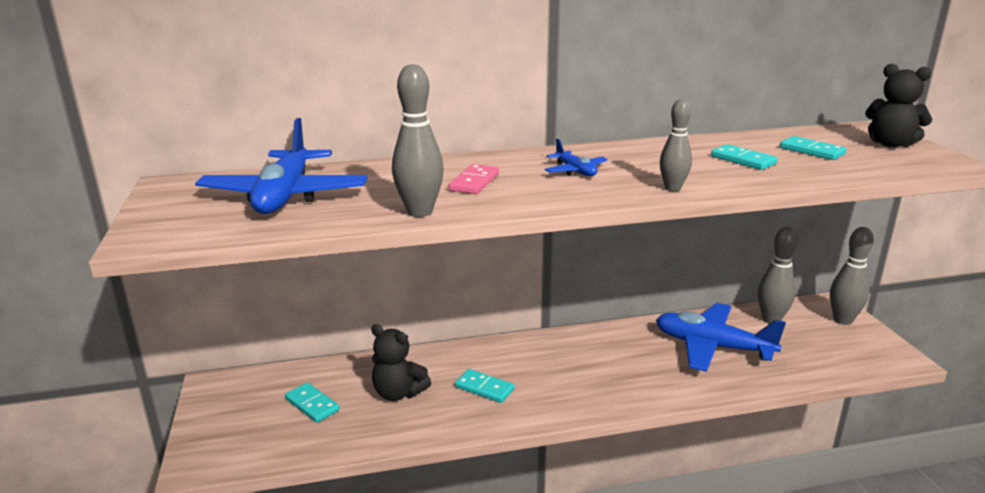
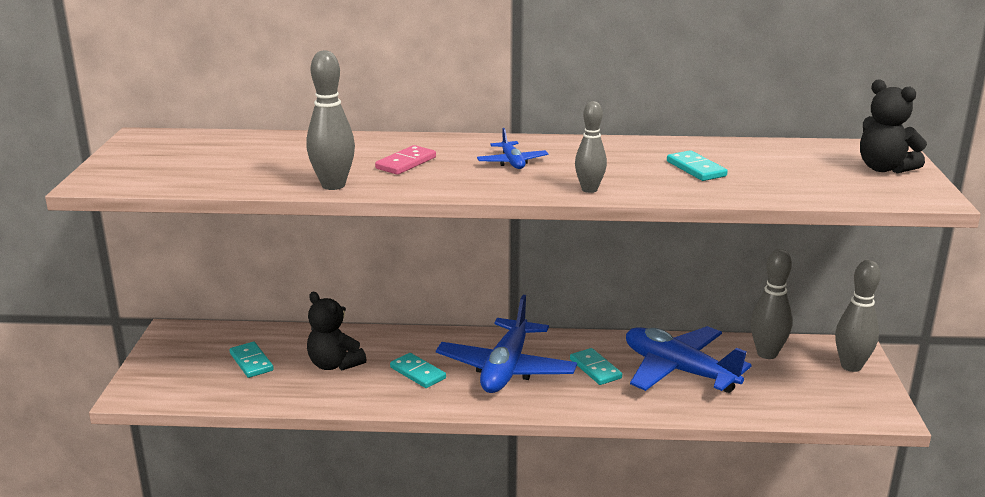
camera: 15 degrees right, 0 degrees up
(285, 196) = (229, 158): blue plane -> blue plane (506, 369)
(811, 151) = (783, 167): turquoise domino -> turquoise domino (595, 369)

